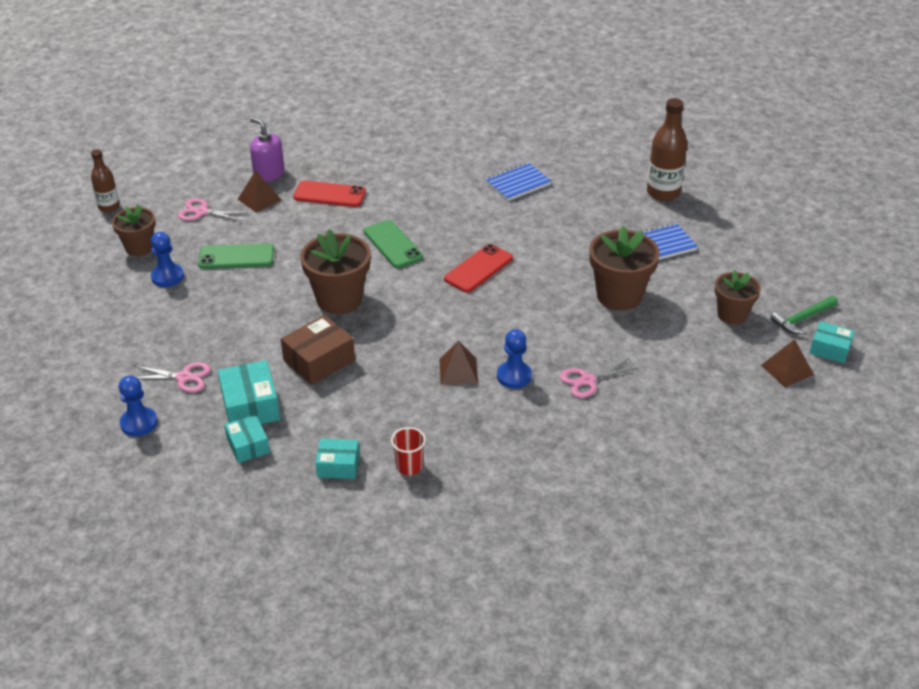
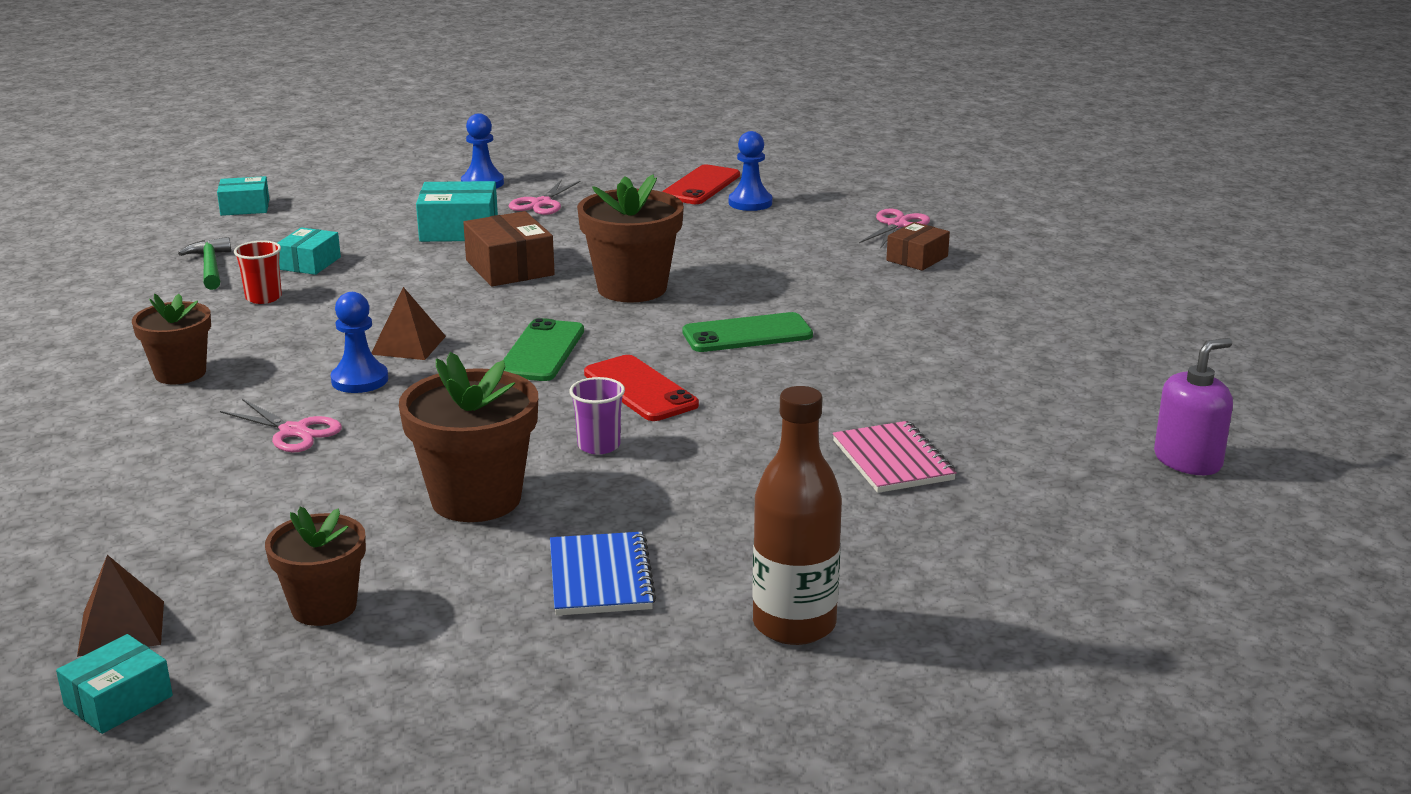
camera: 105 degrees right, 15 degrees down
(109, 207) = (930, 180): brown bottle -> none
(139, 247) = (825, 192): brown flower pot -> brown flower pot (180, 373)
(236, 257) = (773, 238): green phone -> green phone (541, 351)
(248, 445) = (393, 225): turquoise box -> turquoise box (245, 207)
(259, 199) = (917, 258): brown pyramid -> brown box
(269, 174) = (990, 268): purple soap dispenser -> purple soap dispenser (1188, 460)
(329, 194) = (913, 303): red phone -> red phone (701, 186)
(518, 183) = (893, 461): blue notebook -> pink notebook
(547, 269) = (599, 445): none -> purple cup
(587, 380) = (294, 432): pink scissors -> pink scissors turned 135 degrees clockwise
(802, 319) = (234, 694): green hammer -> green hammer (210, 267)

